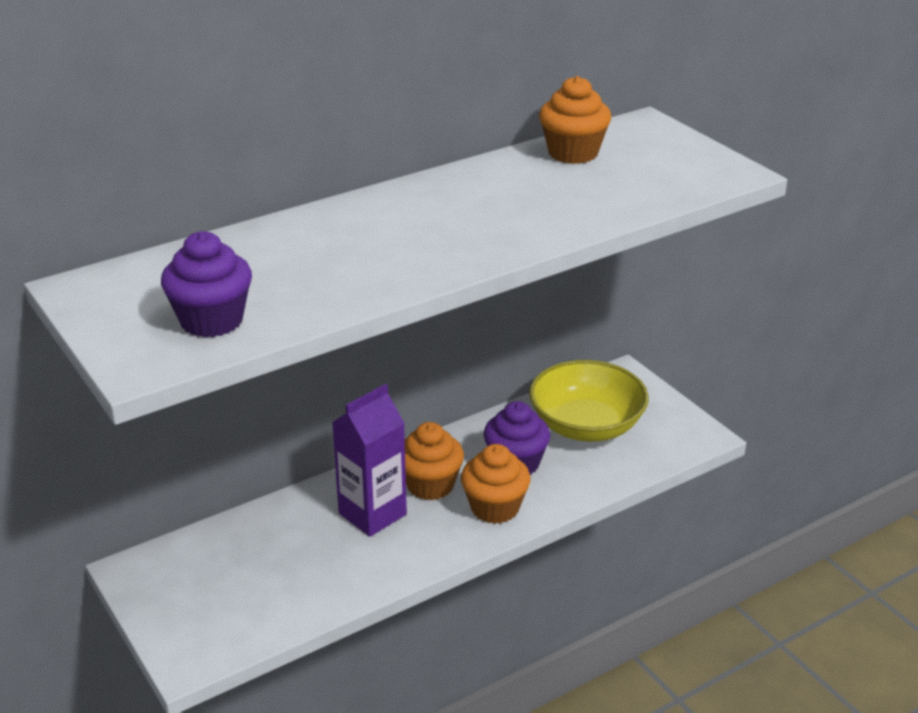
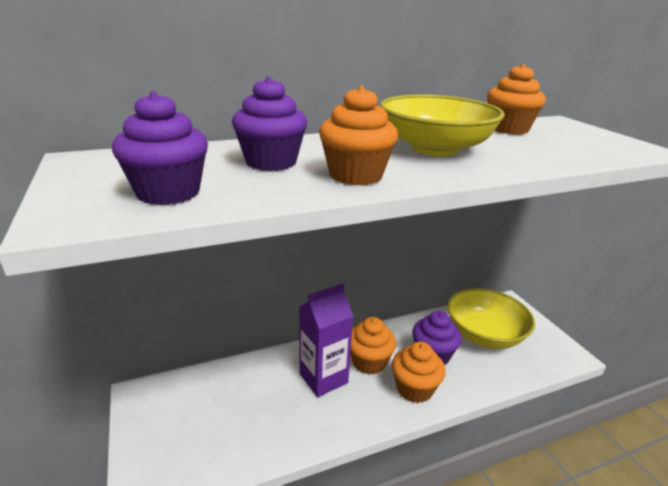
camera: 10 degrees right, 5 degrees down
(295, 260) = (271, 162): none -> purple cupcake
(395, 267) = (355, 175): none -> orange cupcake
(479, 208) = (434, 148): none -> yellow bowl

